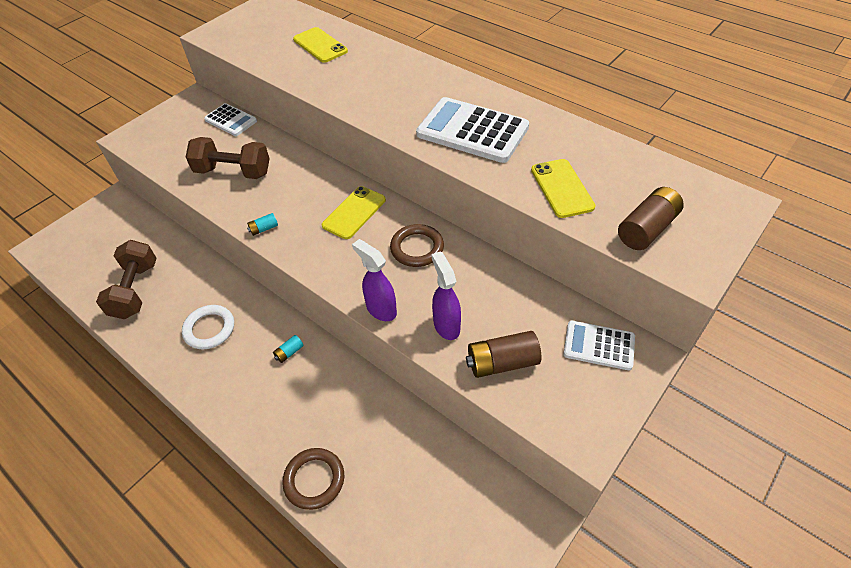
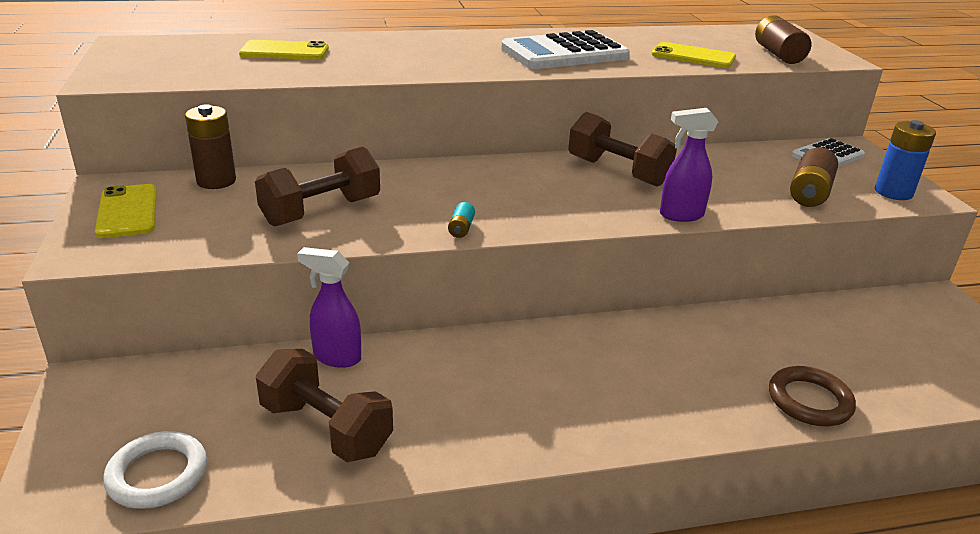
camera: 55 degrees left, 20 degrees down
(209, 329) = (493, 390): white ring -> white ring (157, 474)
(231, 120) = (216, 181): white calculator -> brown battery
(289, 352) = (606, 346): turquoise battery -> none
(354, 212) = (518, 178): yellow phone -> yellow phone (127, 211)
(417, 248) = (617, 172): brown ring -> brown dumbbell
(446, 325) = (738, 197): purple spray bottle -> purple spray bottle (336, 357)
(568, 416) = (893, 192): none -> blue battery

